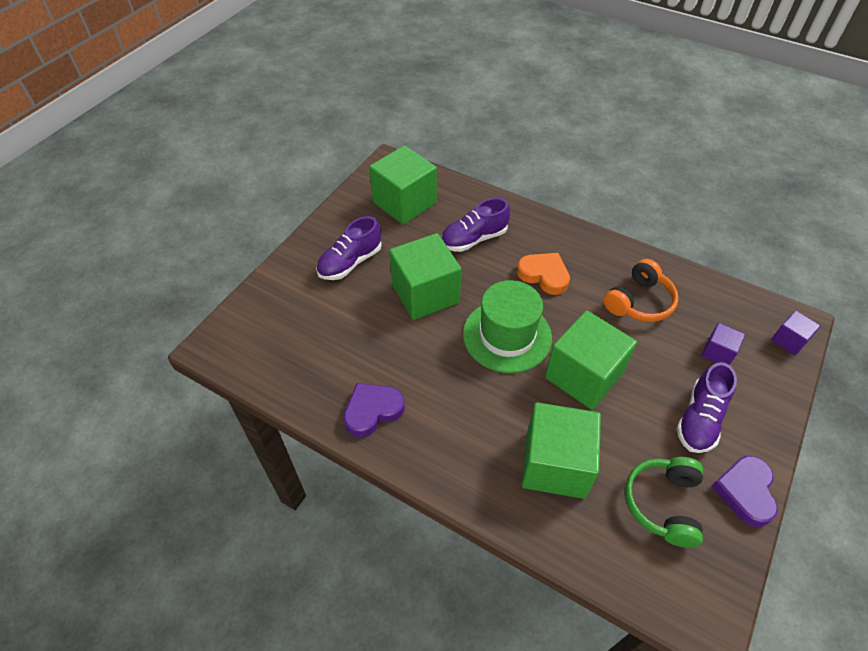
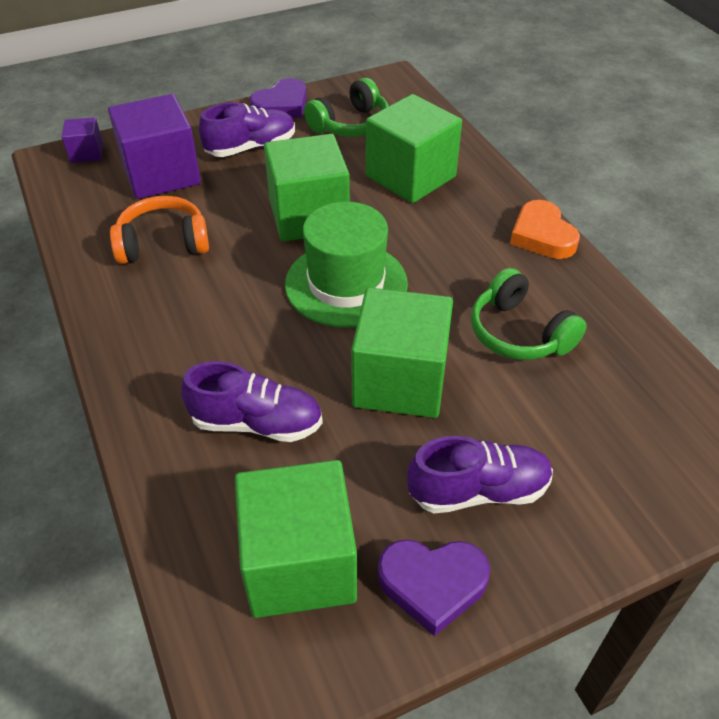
camera: 145 degrees left, 5 degrees down
(372, 411) = (561, 288): purple heart -> purple heart (432, 584)
(380, 359) = (519, 333): none -> green headphones
(544, 275) = (225, 323): orange heart -> orange heart (542, 236)
(718, 352) = (161, 174): purple cube -> purple cube, size x2.08

